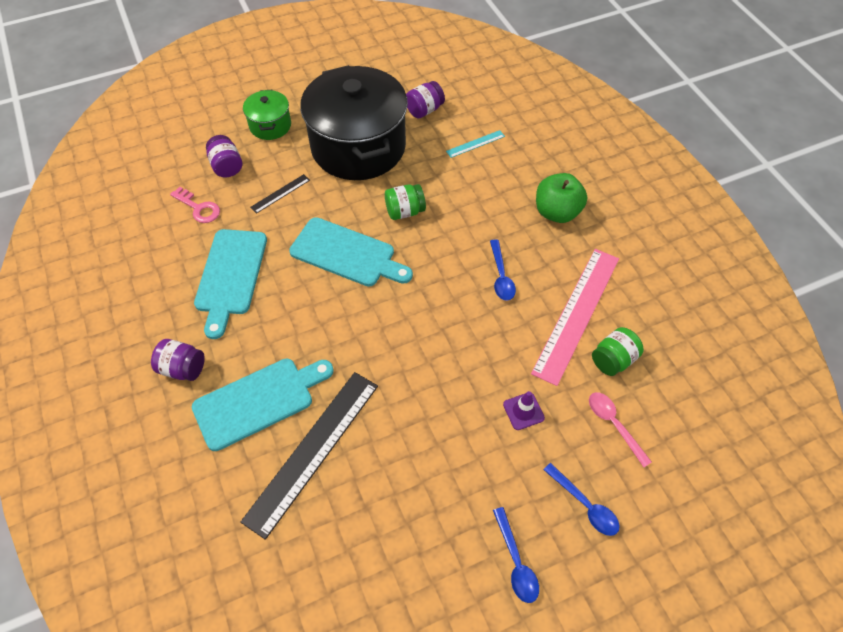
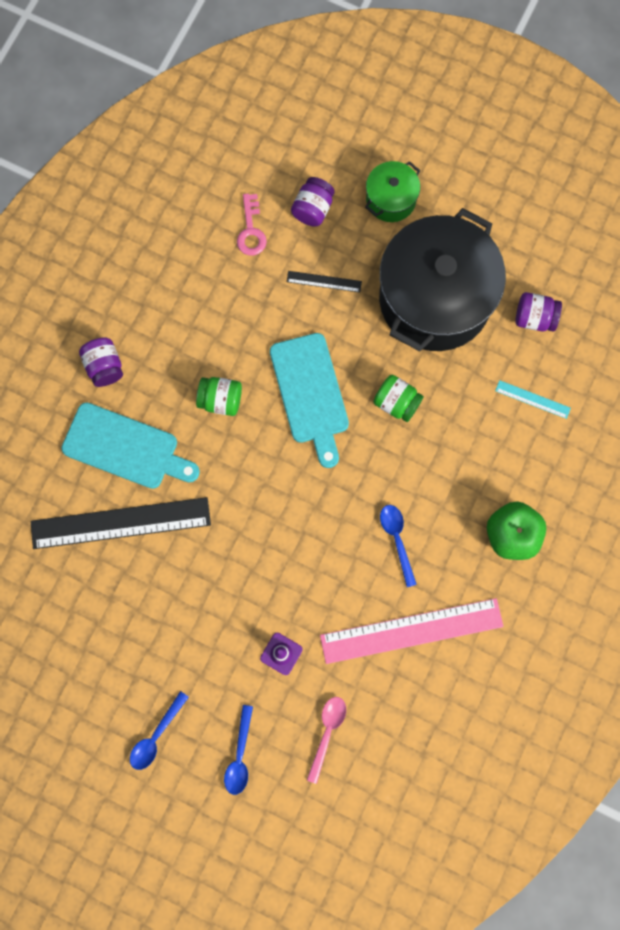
camera: 50 degrees right, 20 degrees up
(230, 276) = (210, 322): turquoise cutting board -> none
(501, 276) = (397, 539): blue spoon -> blue spoon turned 120 degrees clockwise
(613, 360) = (389, 692): green jar -> green jar (220, 400)

